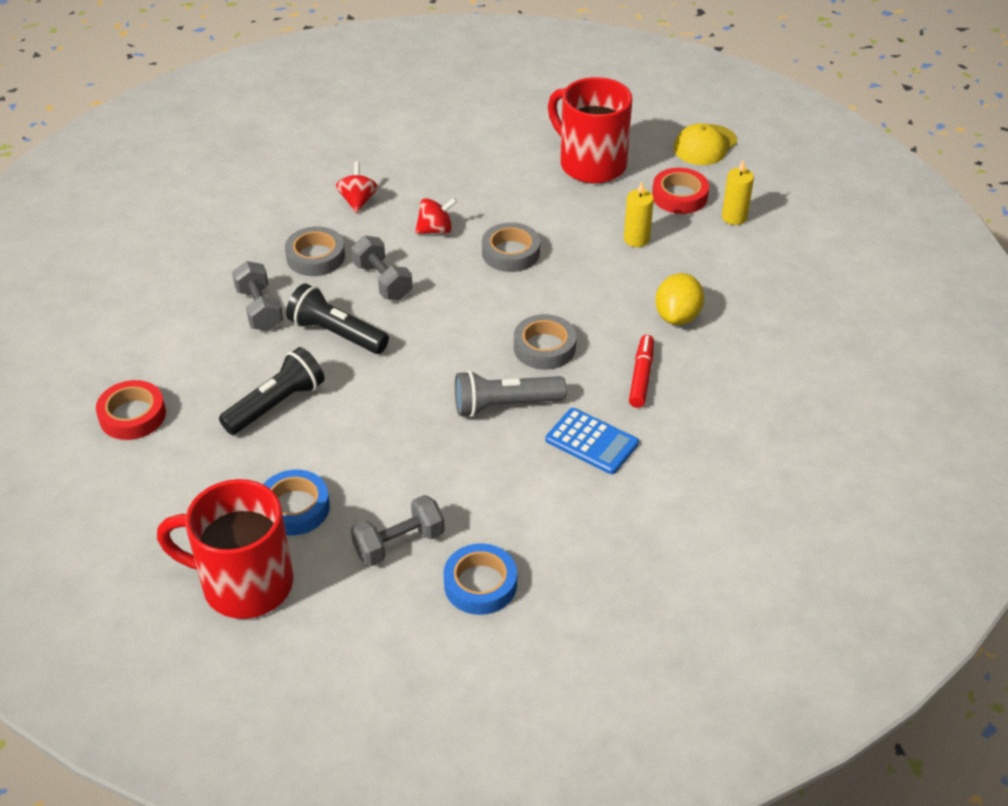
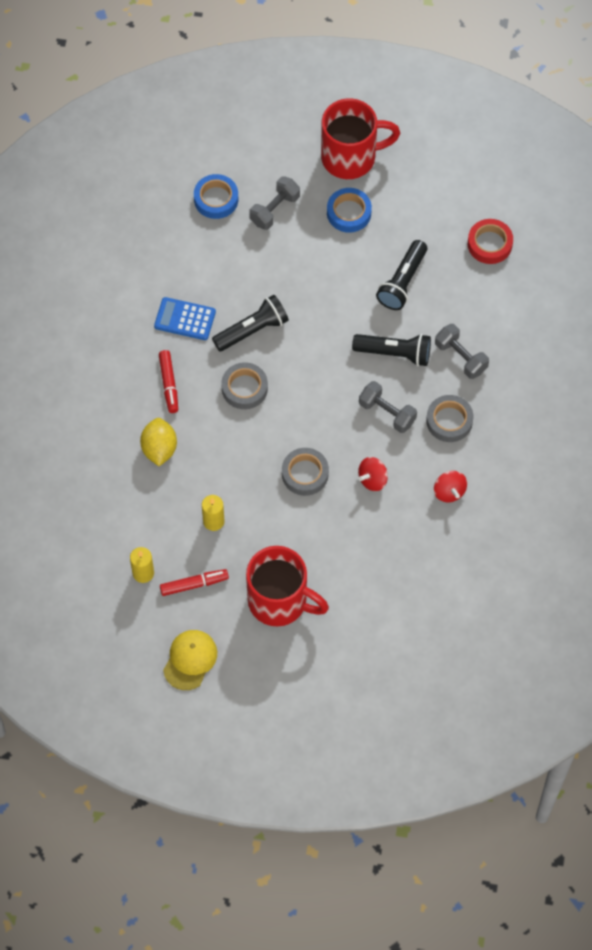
camera: 160 degrees right, 20 degrees up
(504, 405) = (252, 330): grey flashlight -> black flashlight
(679, 196) = (194, 584): red tape -> red marker

